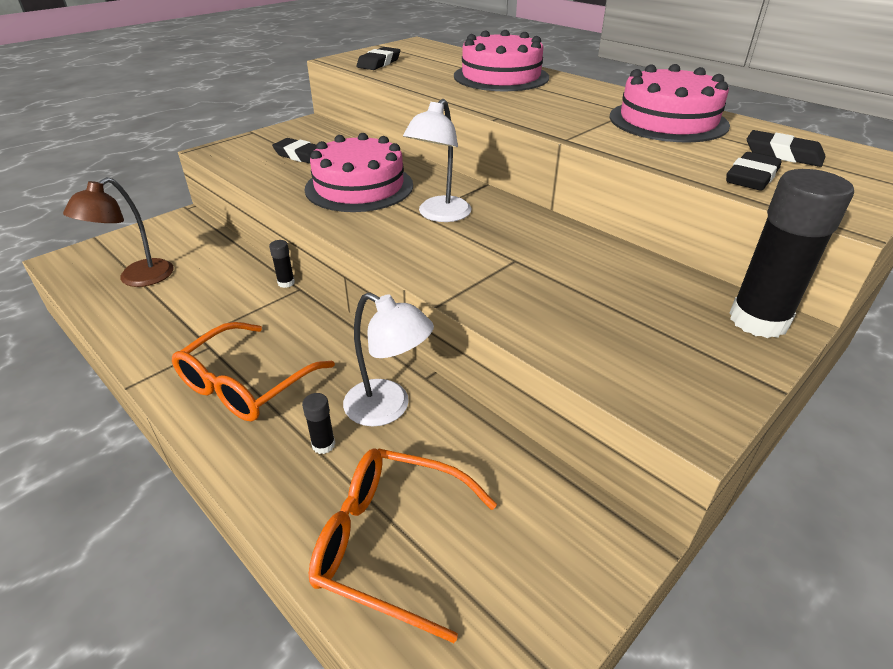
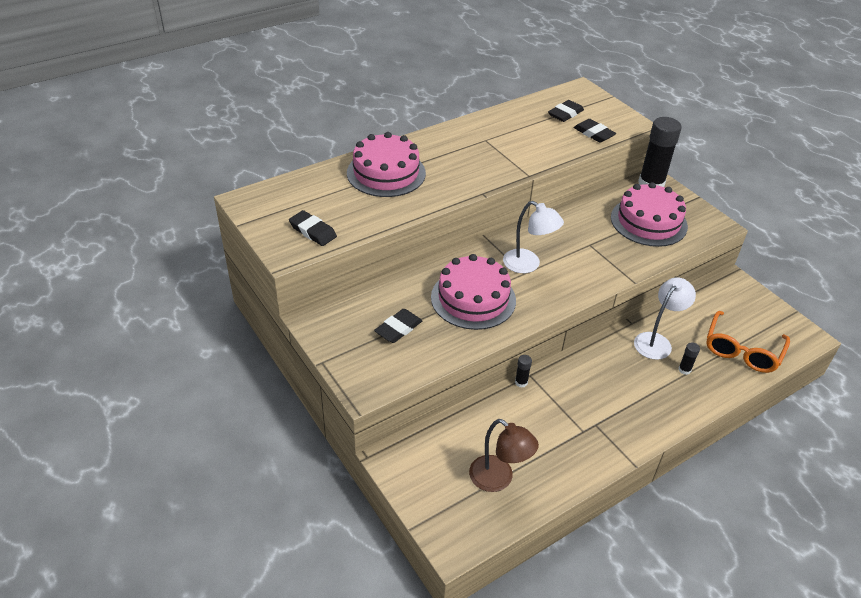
camera: 80 degrees left, 5 degrees up
(246, 384) = (635, 403): orange glasses -> none
(668, 121) = (506, 131): pink cake -> pink cake (648, 222)

